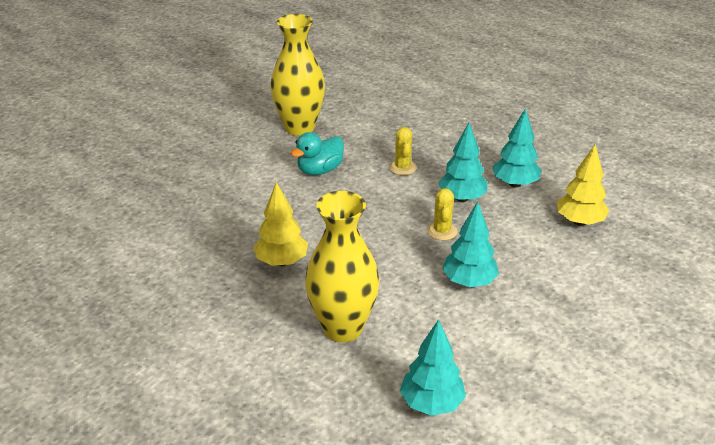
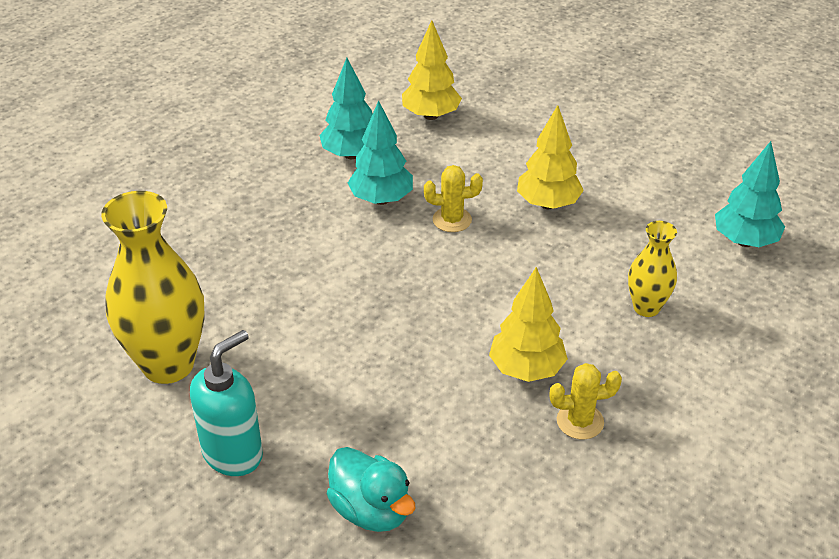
camera: 90 degrees left, 5 degrees up
(229, 153) = (233, 453): none -> turquoise soap dispenser
(319, 170) = (301, 336): turquoise duck -> turquoise duck (371, 510)
(342, 328) = (646, 308): yellow vase -> yellow vase, size x0.54
(402, 167) = (303, 249): yellow cactus -> yellow cactus (580, 421)
(469, 282) = (548, 204): turquoise tree -> yellow tree

